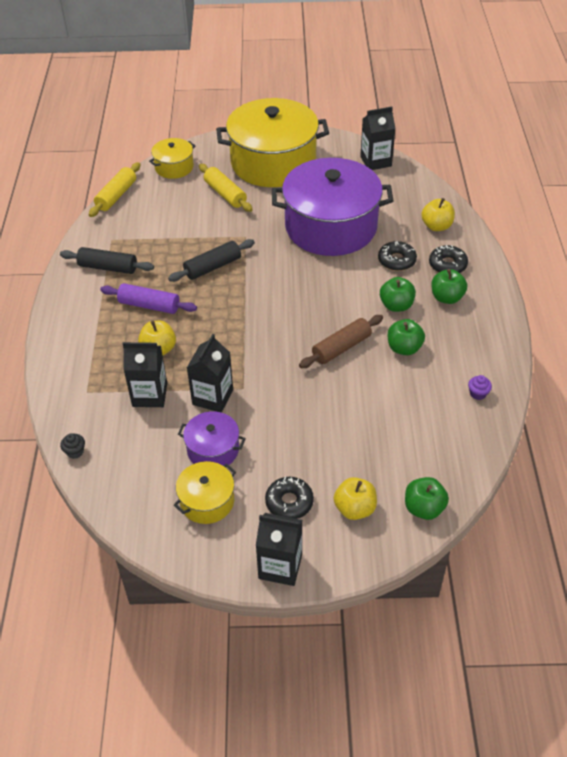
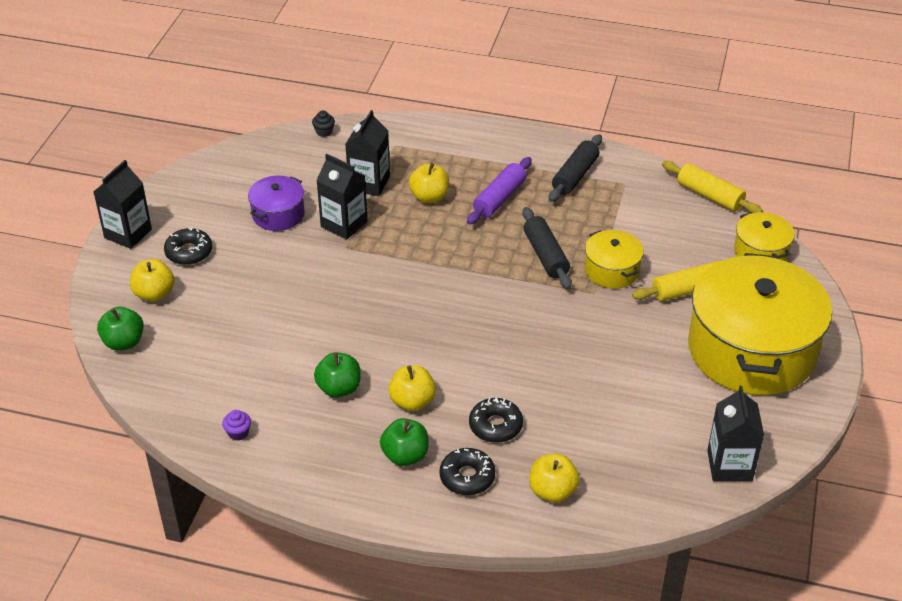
camera: 105 degrees right, 5 degrees down
(207, 501) = (222, 201): yellow pot -> yellow pot (612, 270)
(331, 227) = (587, 377): purple pot -> none
(341, 348) = (365, 335): brown rolling pin -> none
(396, 305) = (412, 401): green apple -> yellow apple

